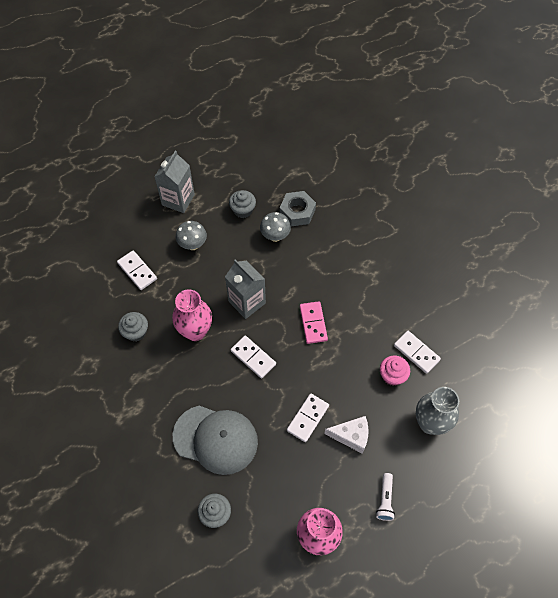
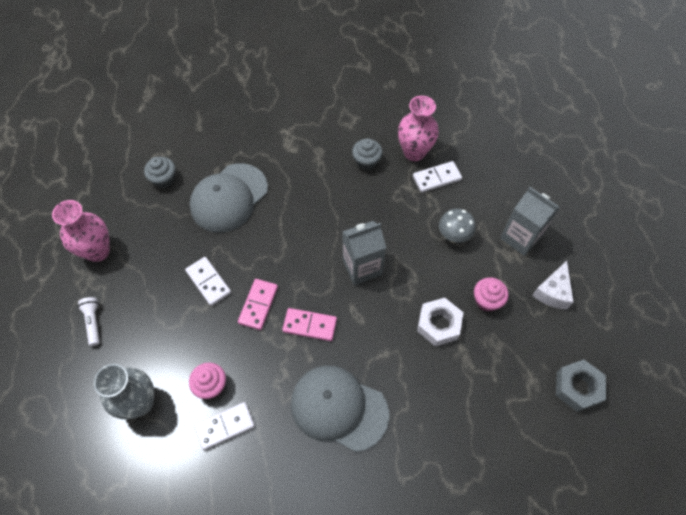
camera: 110 degrees right, 0 degrees up
(195, 331) = (347, 211): pink vase -> pink vase (414, 152)
(243, 210) = (487, 300): grey cupcake -> pink cupcake
(253, 357) = (295, 253): white domino -> none
(275, 236) = (438, 324): grey mushroom -> white nut
(297, 212) = (467, 362): grey nut -> grey nut (577, 387)
(312, 368) = (258, 305): none -> pink domino
(351, 436) = (170, 316): white cheese -> white cheese (552, 292)
(367, 282) = (339, 408): none -> grey cap
(385, 500) = (93, 322): white flashlight -> white flashlight turned 45 degrees clockwise

